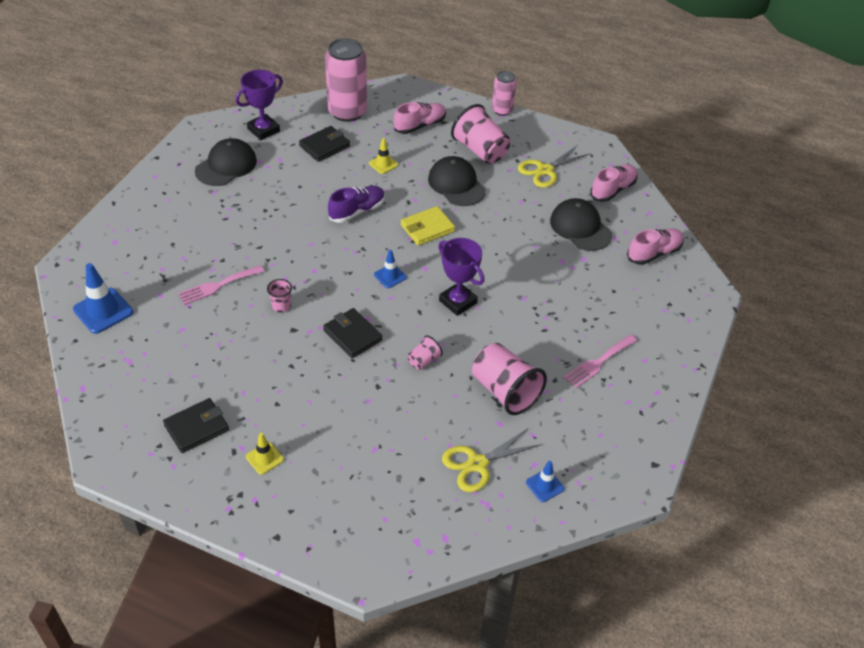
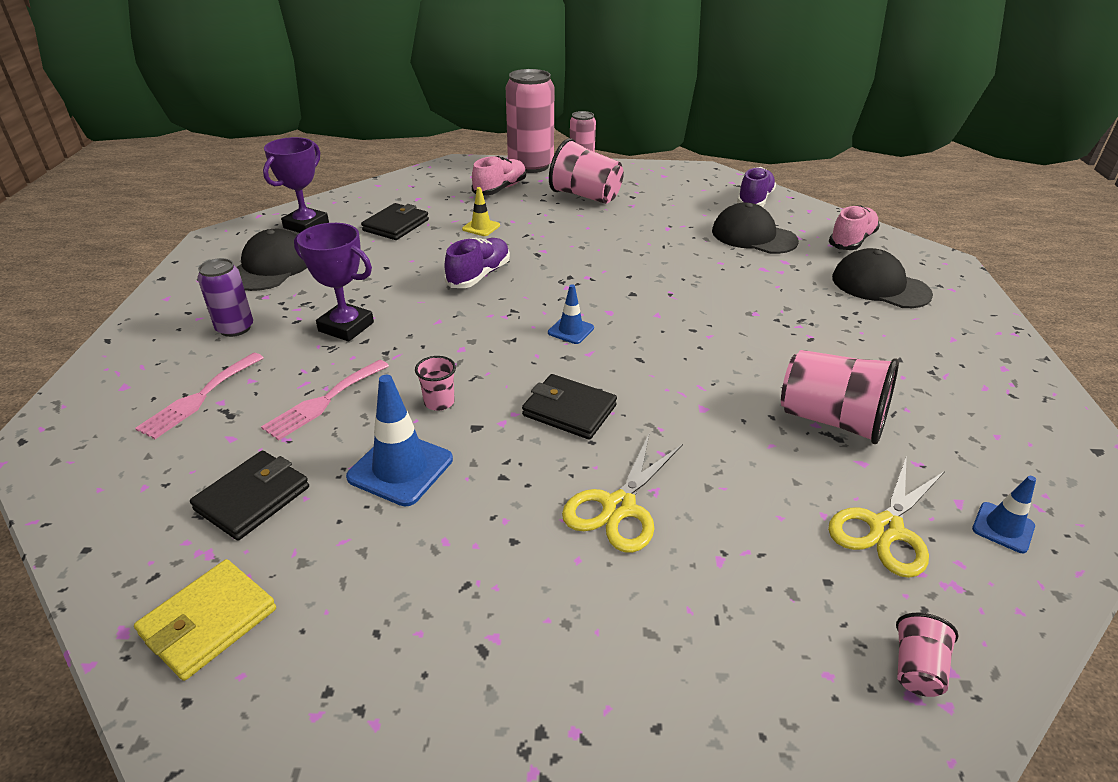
camera: 20 degrees left, 10 degrees down
(103, 311) = (130, 487): blue traffic cone -> blue traffic cone (400, 468)
(187, 214) = (235, 328): none -> purple can
(196, 428) = (389, 630): black wallet -> black wallet (253, 498)
(264, 458) = (547, 642): yellow traffic cone -> none
(347, 112) = (405, 192): pink can -> pink can (531, 165)
(424, 360) = (692, 414): pink cup -> pink cup (916, 668)
(427, 228) = (580, 273): yellow wallet -> yellow wallet (209, 622)
(456, 184) = (582, 228): black cap -> black cap (880, 286)
(458, 302) = (680, 336): purple trophy -> purple trophy (346, 327)
(545, 170) = (669, 198): yellow scissors -> yellow scissors (618, 507)
(598, 363) = (906, 356): pink fork -> pink fork (199, 398)
(613, 190) = (754, 200): pink shoe -> purple shoe

